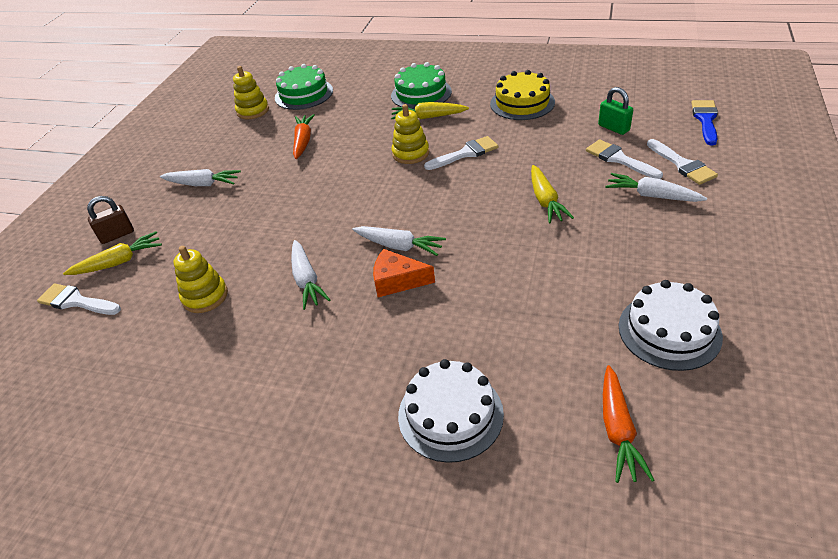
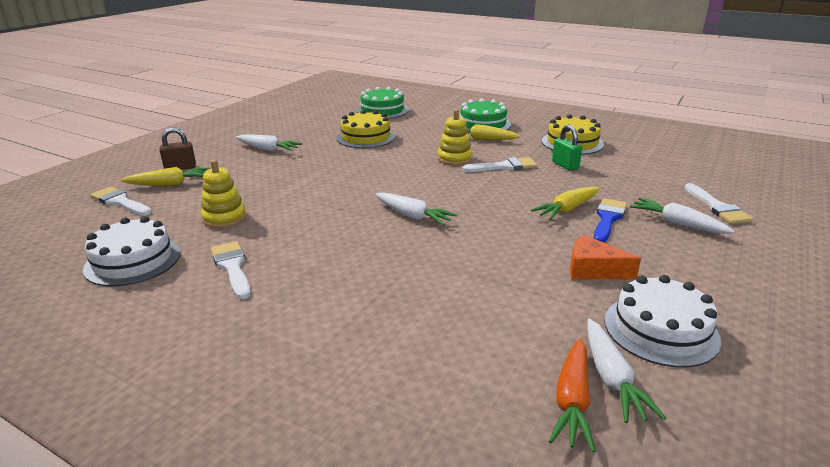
camera: 10 degrees right, 15 degrees down
(253, 111) = (335, 114): yellow stacking toy -> none
(303, 141) = (366, 137): orange carrot -> yellow cake
(307, 280) = (317, 224): white carrot -> white carrot (612, 379)
(397, 281) = (399, 239): orange cheese -> orange cheese (593, 270)
(450, 414) = (398, 348): white cake -> white cake (133, 260)
(545, 201) = (567, 209): yellow carrot -> yellow carrot turned 45 degrees clockwise
(613, 128) = (654, 172): green padlock -> green padlock (565, 165)
(619, 159) = (652, 193): white brush -> white brush (232, 267)
(705, 120) = (752, 180): blue brush -> blue brush (608, 218)

